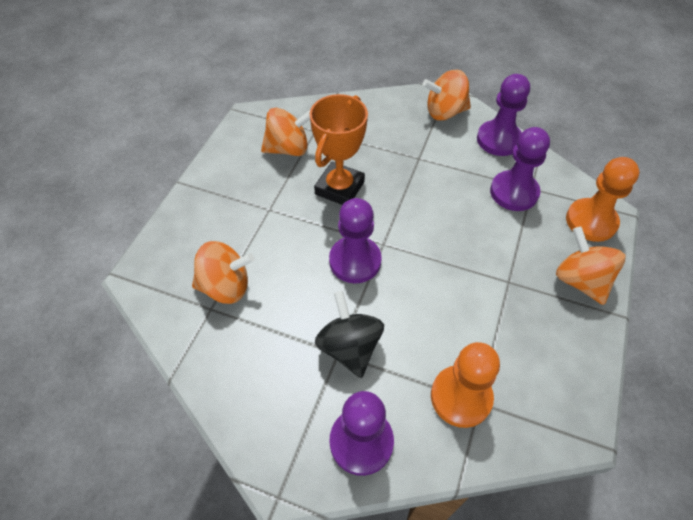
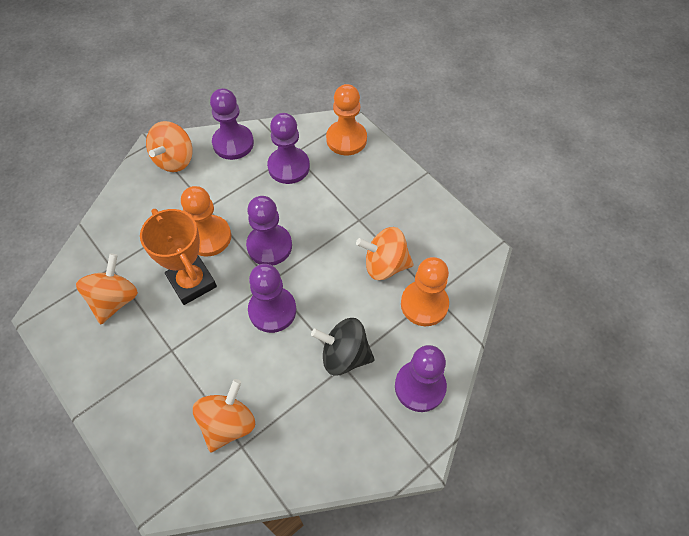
camera: 60 degrees left, 5 degrees up
(391, 175) = (209, 237): none -> orange pawn
(418, 223) = (269, 246): none -> purple pawn
(580, 280) = (386, 178): orange spinning top -> orange spinning top (385, 265)

